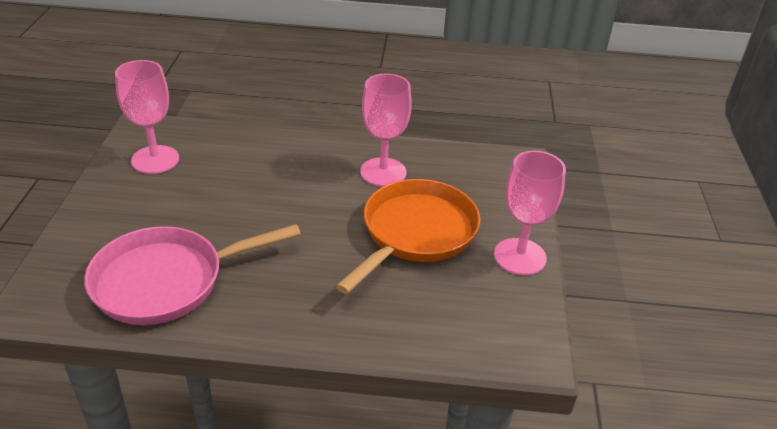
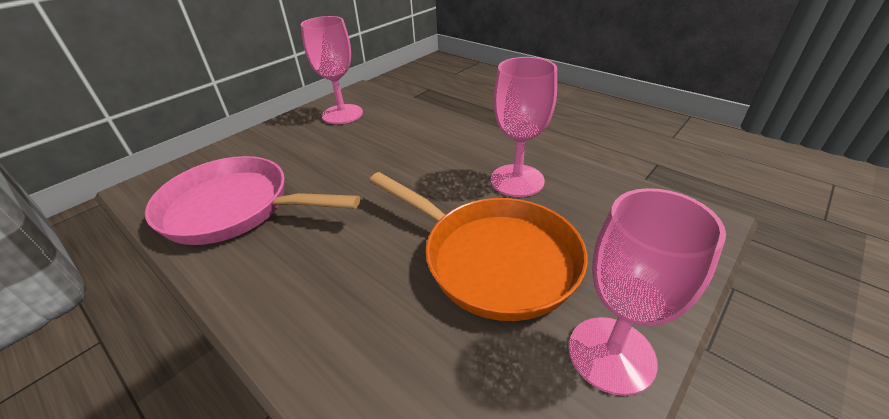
camera: 40 degrees right, 0 degrees up
(415, 234) = (492, 258): orange pan -> orange pan turned 60 degrees clockwise

